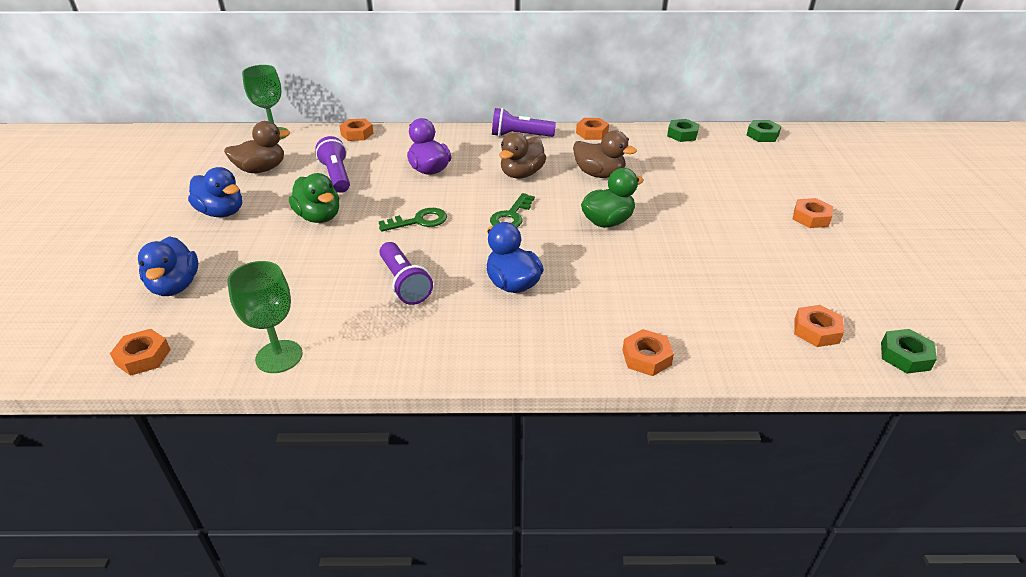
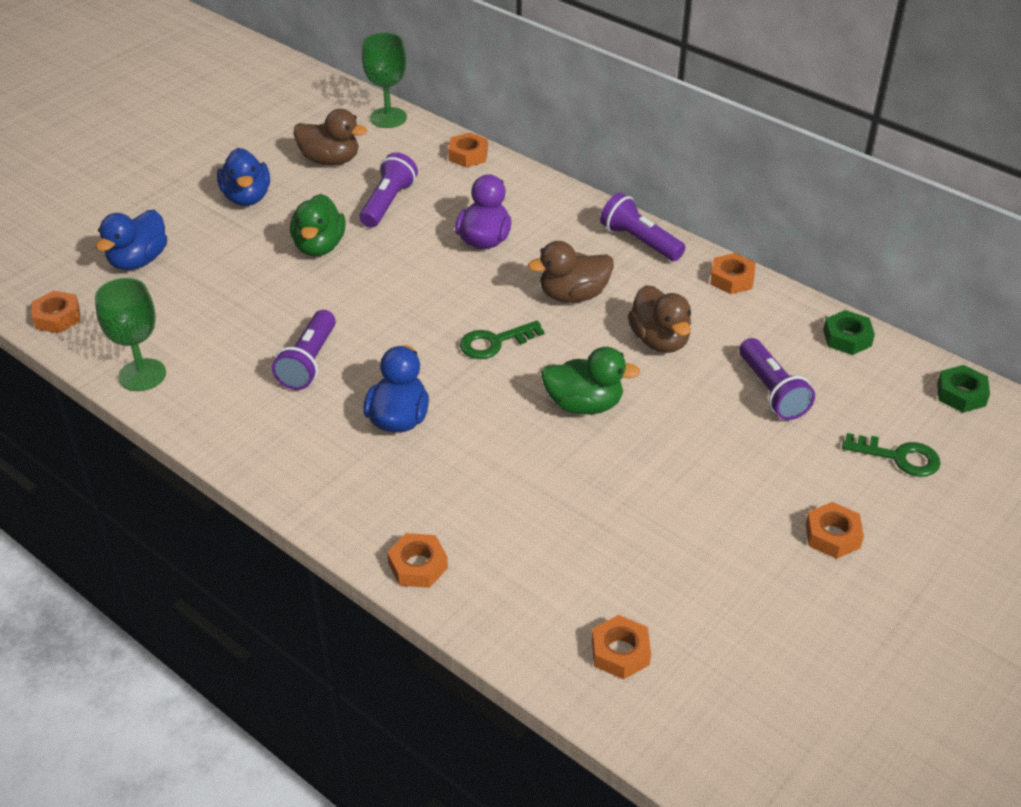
camera: 40 degrees right, 5 degrees up
(419, 221) = (400, 300): green key -> green key (899, 457)
(686, 171) = (771, 391): none -> purple flashlight
(905, 356) = (671, 737): green nut -> none

